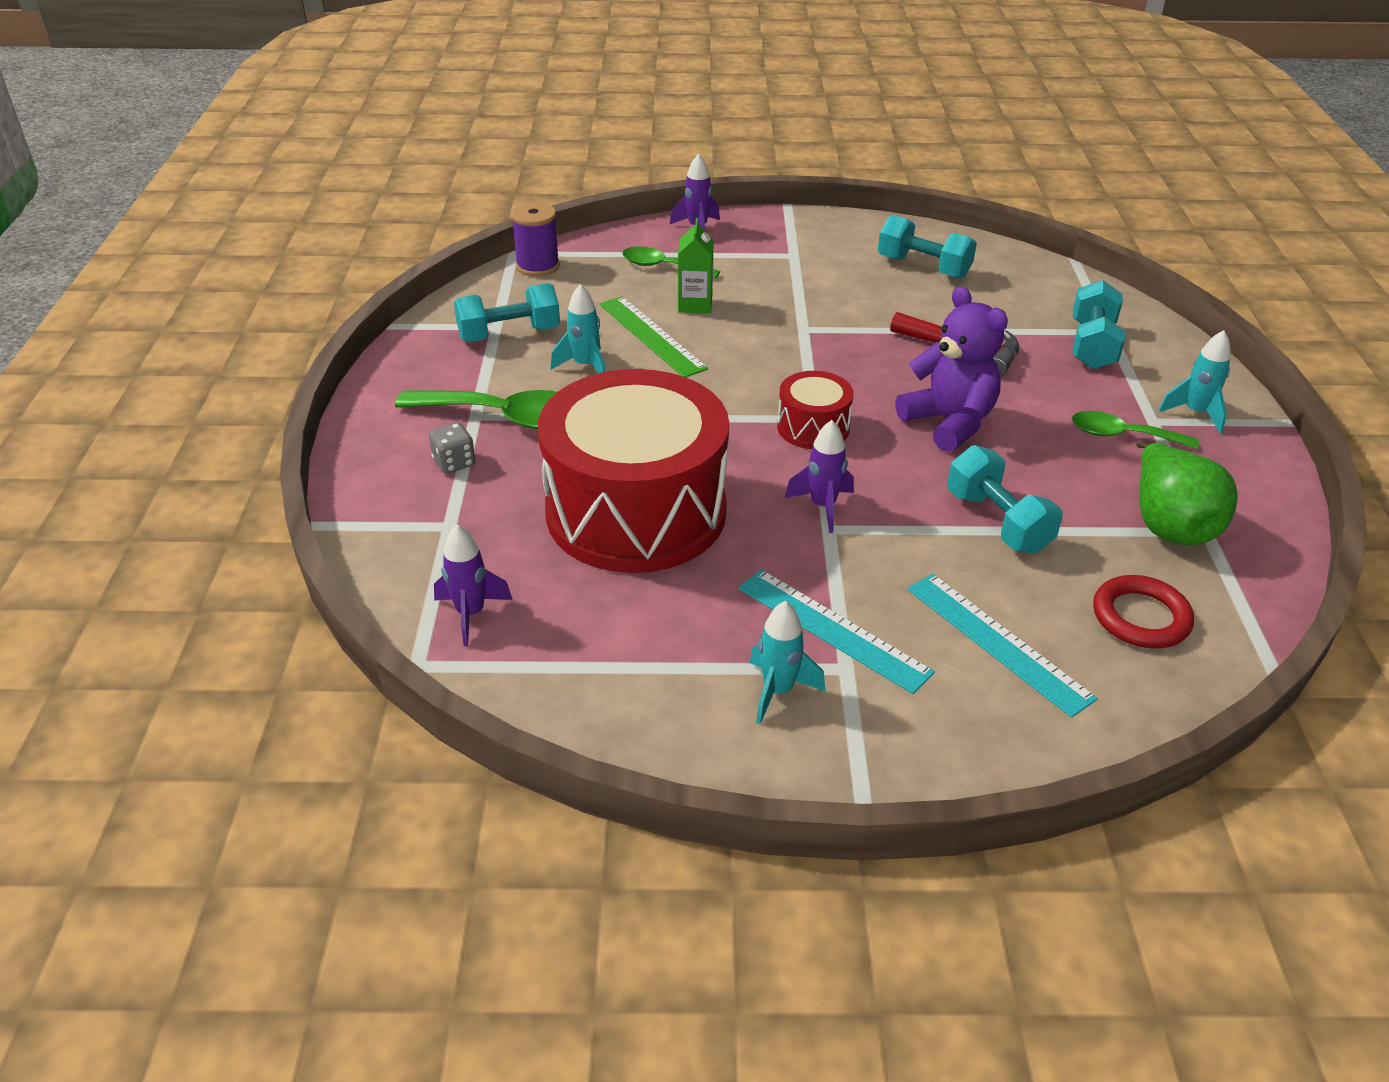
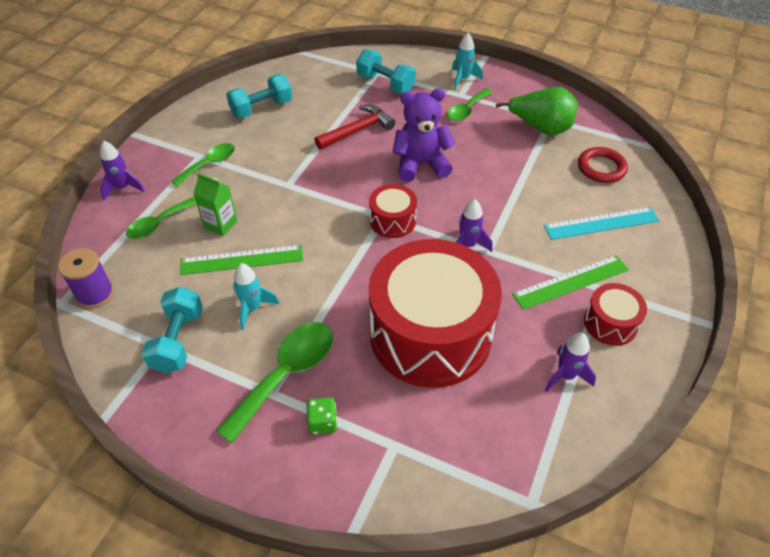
camera: 65 degrees left, 10 degrees up
(454, 463) = (322, 422): grey dice -> green dice
(471, 614) = (493, 457): purple rocket -> purple rocket (565, 376)
(778, 691) = (610, 323): turquoise rocket -> red drum
(785, 265) = (209, 164): none -> green spoon
(833, 629) = (570, 282): turquoise ruler -> green ruler
(997, 522) = (513, 183): turquoise dumbbell -> none

